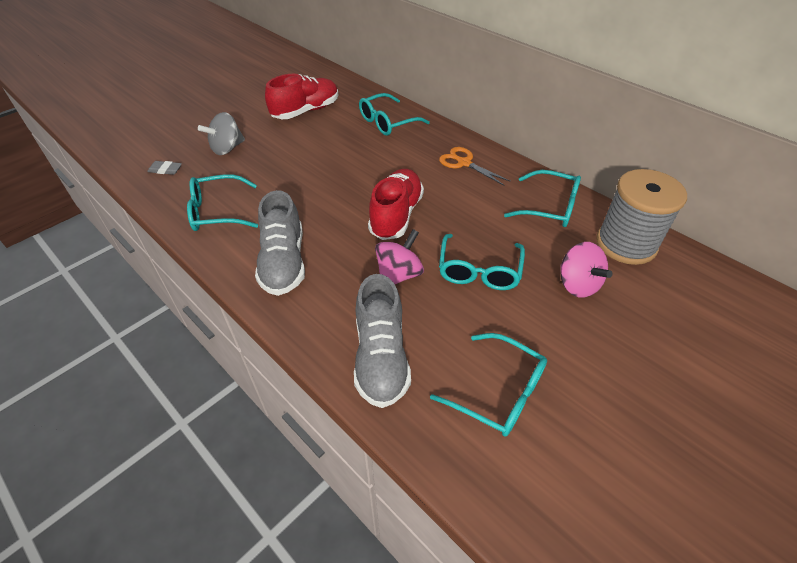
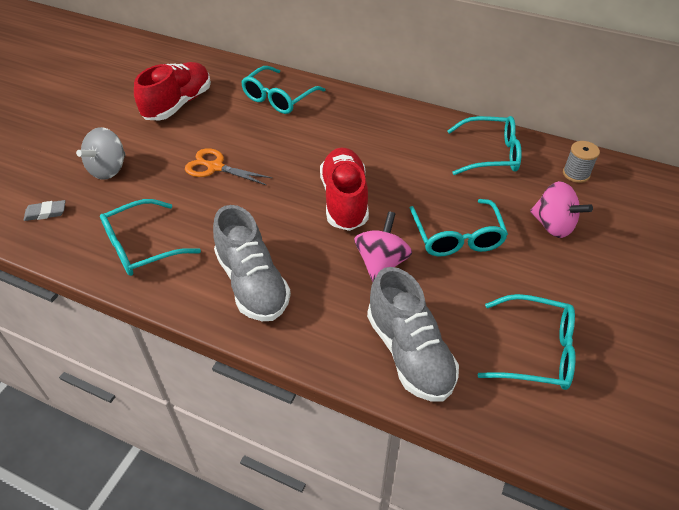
camera: 20 degrees left, 0 degrees up
(464, 163) = (384, 127): orange scissors -> orange scissors (215, 167)
(626, 244) = (576, 174): grey spool -> grey spool, size x0.45

